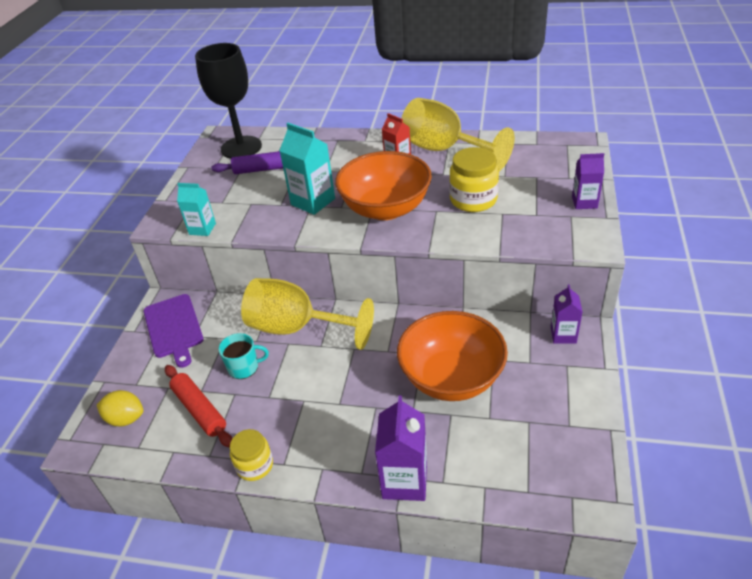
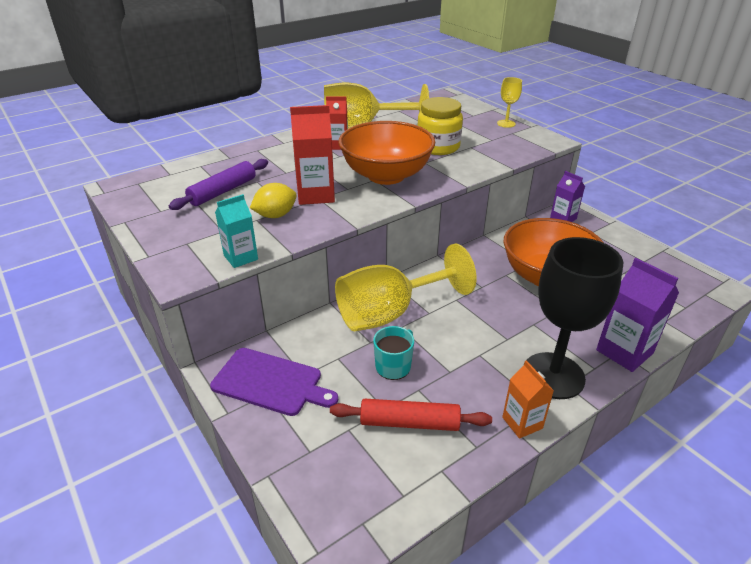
camera: 50 degrees left, 5 degrees down
(126, 418) = (349, 484): yellow lemon -> yellow lemon (275, 215)
(241, 147) = (163, 186): black goblet -> black goblet (553, 375)
(255, 465) = (522, 423): yellow jar -> orange carton
(313, 202) = (316, 195): turquoise carton -> red carton
(584, 202) = (506, 123): purple carton -> yellow goblet

